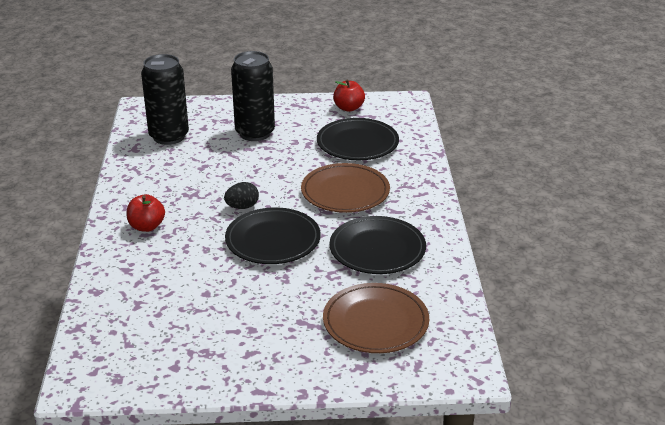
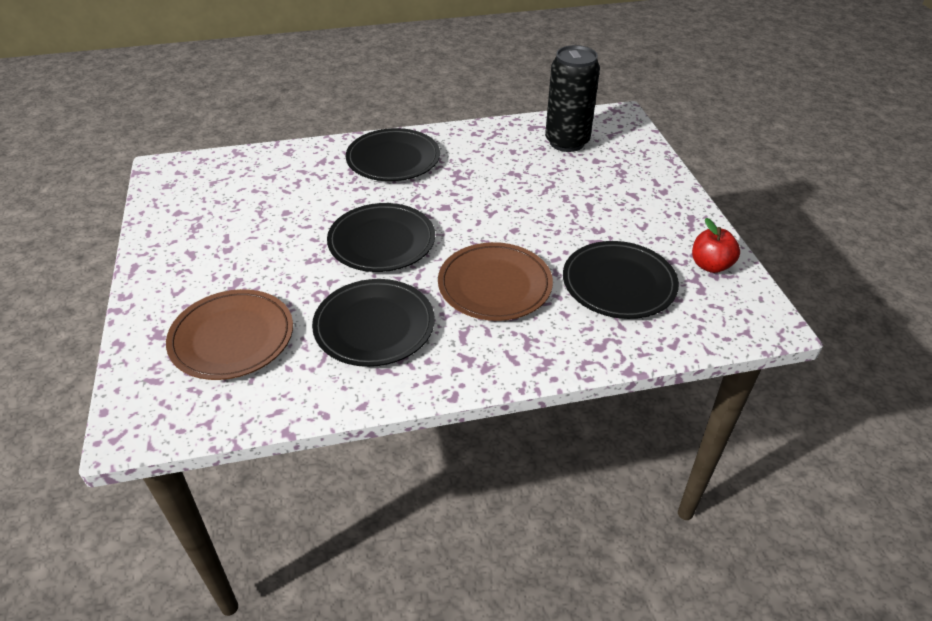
camera: 80 degrees right, 10 degrees up
(147, 226) = (393, 159): red apple -> black plate
(242, 207) = (442, 211): black egg -> none
(255, 133) = (603, 197): black can -> none

